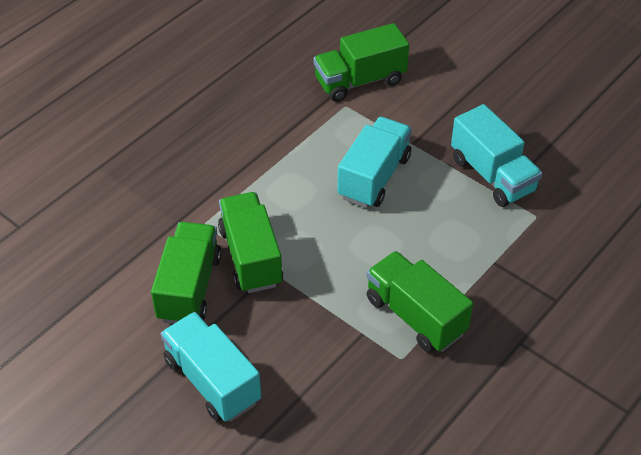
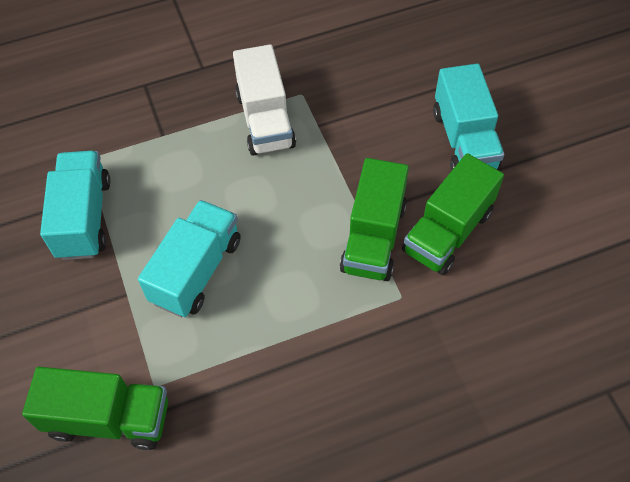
camera: 150 degrees left, 10 degrees up
(374, 177) = (196, 271): turquoise truck -> turquoise truck turned 150 degrees clockwise
(415, 316) = (265, 120): green truck -> white truck

